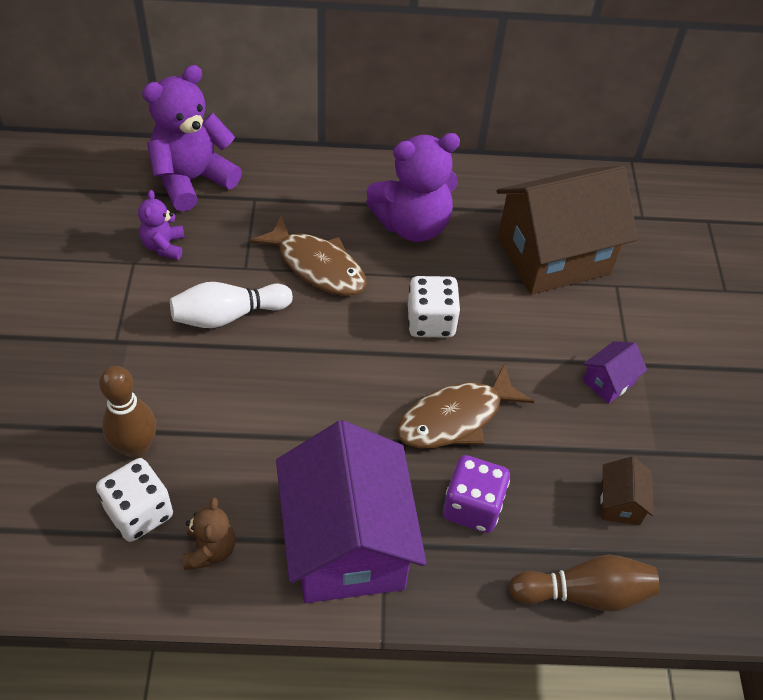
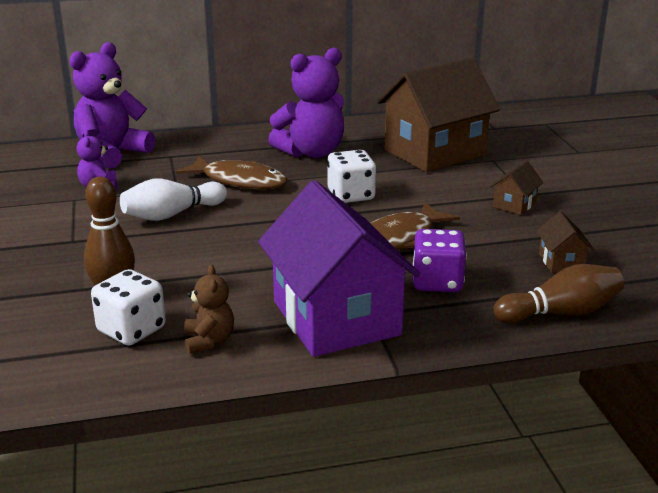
camera: 10 degrees left, 25 degrees down
(608, 382) = (514, 205): purple house -> brown house

